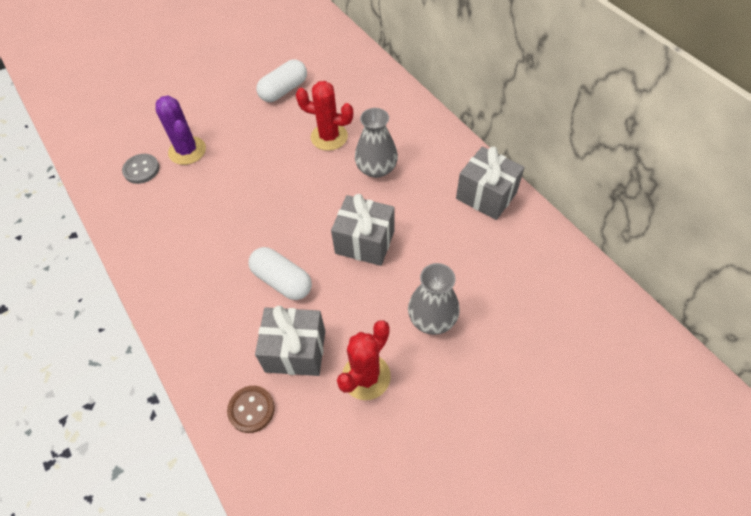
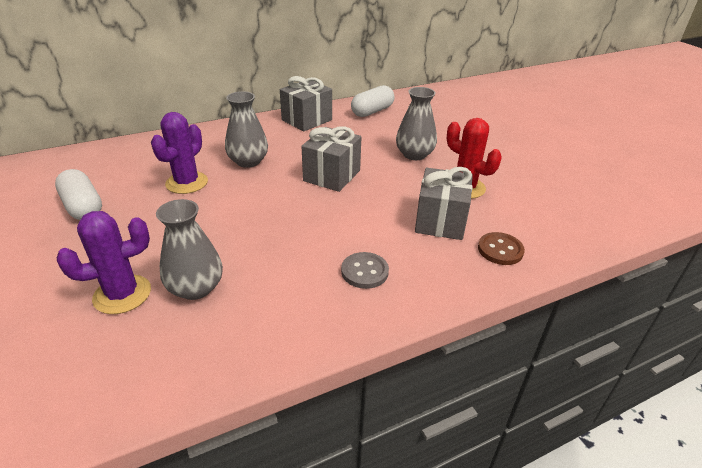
camera: 85 degrees left, 20 degrees down
(141, 170) = (124, 346): grey button -> grey button (364, 272)
(194, 187) = (196, 288): none -> grey vase
(282, 281) = (362, 224): white capsule -> white capsule (372, 111)
(329, 137) = (187, 183): red cactus -> purple cactus

